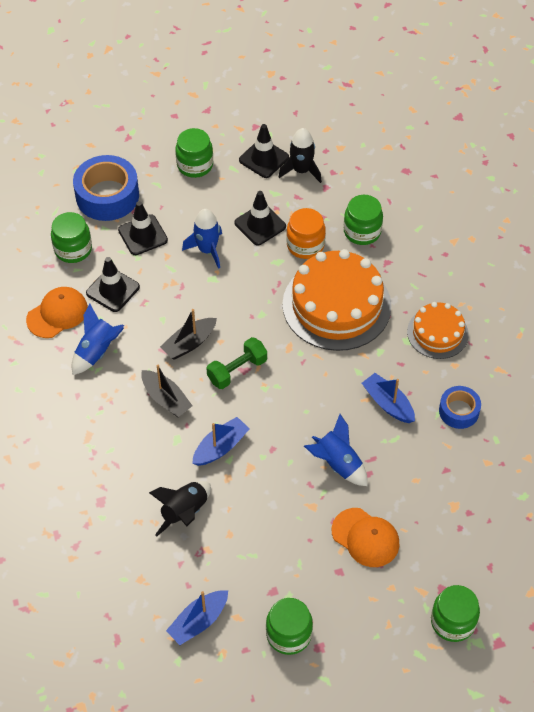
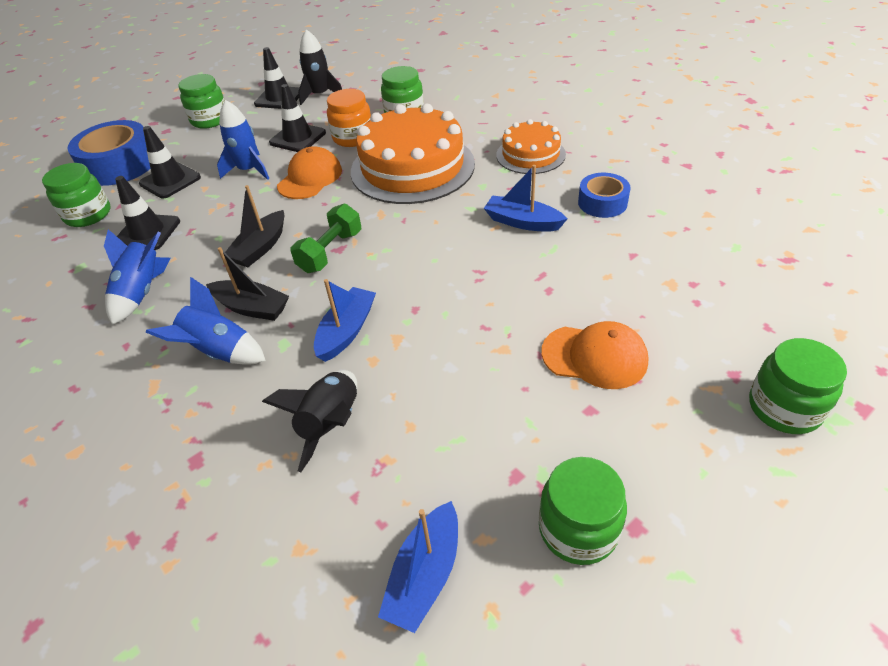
camera: 20 degrees left, 10 degrees down
(57, 314) = (79, 275): orange cap -> orange cap (310, 178)
(337, 464) = (504, 294): blue rocket -> blue rocket (219, 352)

